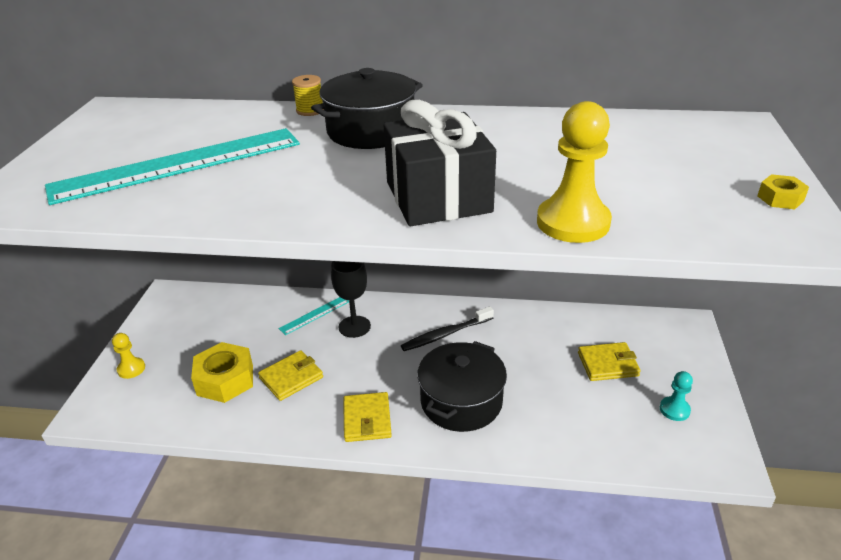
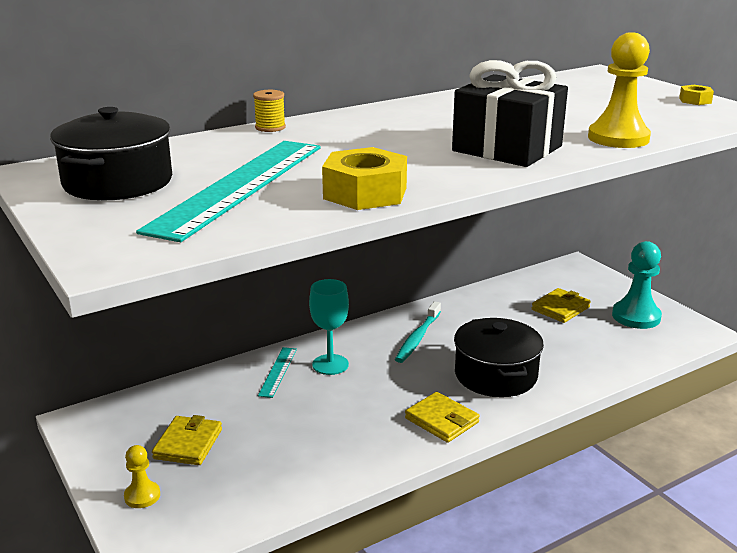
camera: 40 degrees left, 10 degrees down
(225, 380) = (266, 455): yellow nut -> yellow nut (365, 193)
(291, 378) = (329, 424): yellow wallet -> yellow wallet (188, 444)
(354, 326) = (330, 364): black goblet -> turquoise goblet
(371, 131) = (360, 127): black pot -> black pot (118, 182)
(445, 334) = (417, 338): black toothbrush -> turquoise toothbrush
(674, 410) = (636, 316): turquoise pawn -> turquoise pawn, size x1.84

